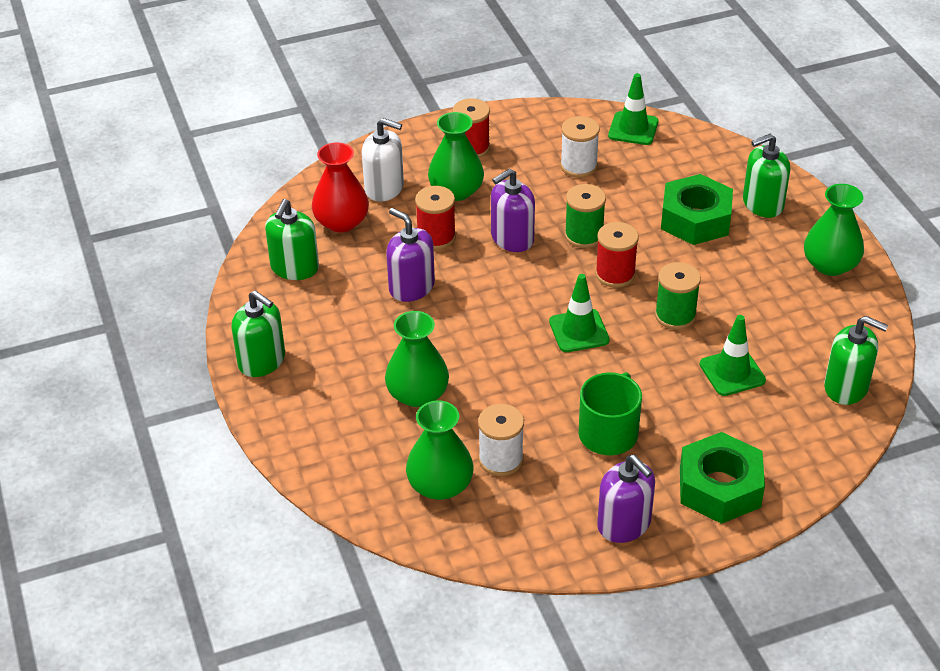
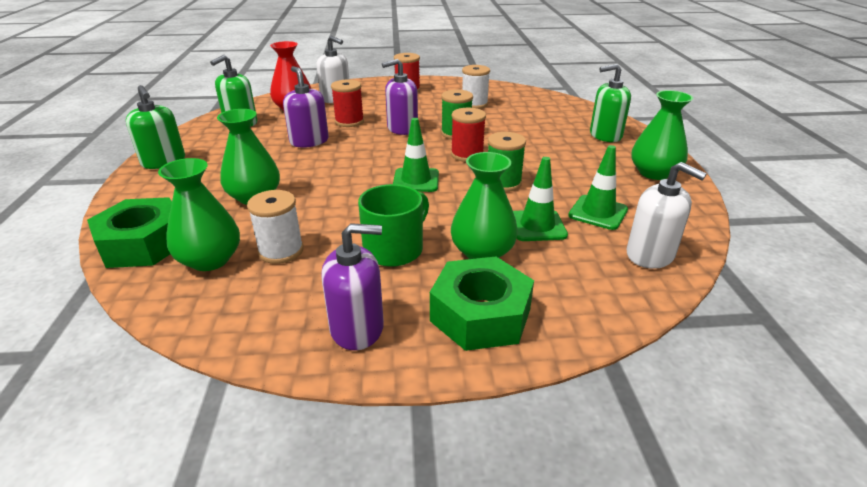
camera: 15 degrees right, 10 degrees down
(456, 191) = (381, 105): green vase -> green vase (482, 252)
(624, 524) = (357, 328): purple soap dispenser -> purple soap dispenser turned 75 degrees counterclockwise
(633, 129) = (523, 94): green traffic cone -> green traffic cone (598, 212)
(695, 219) = (547, 136): green nut -> green nut (143, 244)
(846, 387) = (650, 255): green soap dispenser -> white soap dispenser

